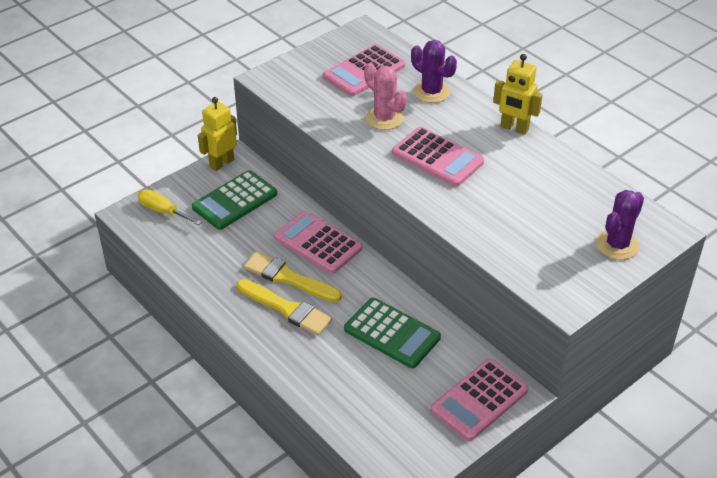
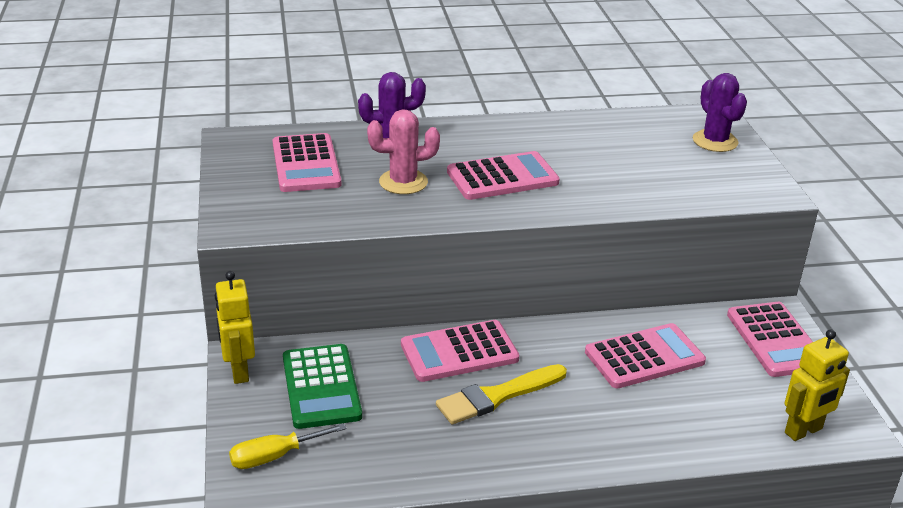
camera: 60 degrees left, 10 degrees down
(287, 309) = (548, 417): yellow brush -> none
(392, 333) = (644, 357): green calculator -> pink calculator
(514, 128) = (501, 124): yellow robot -> yellow robot (803, 431)

